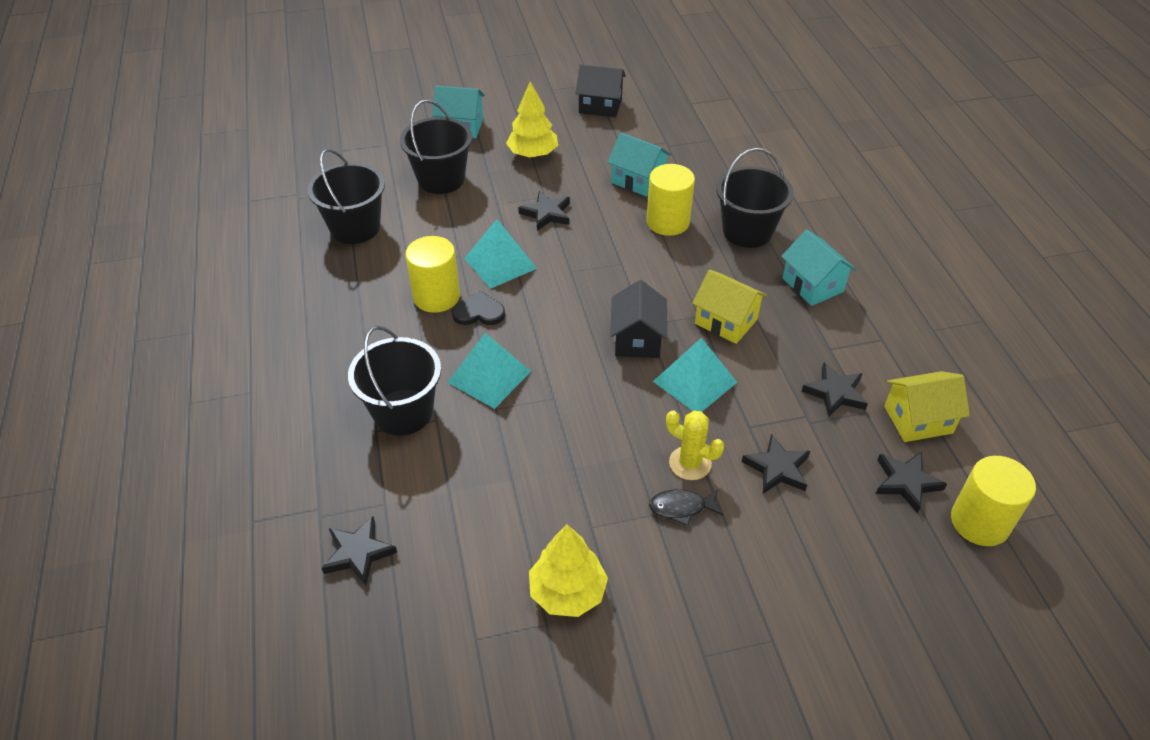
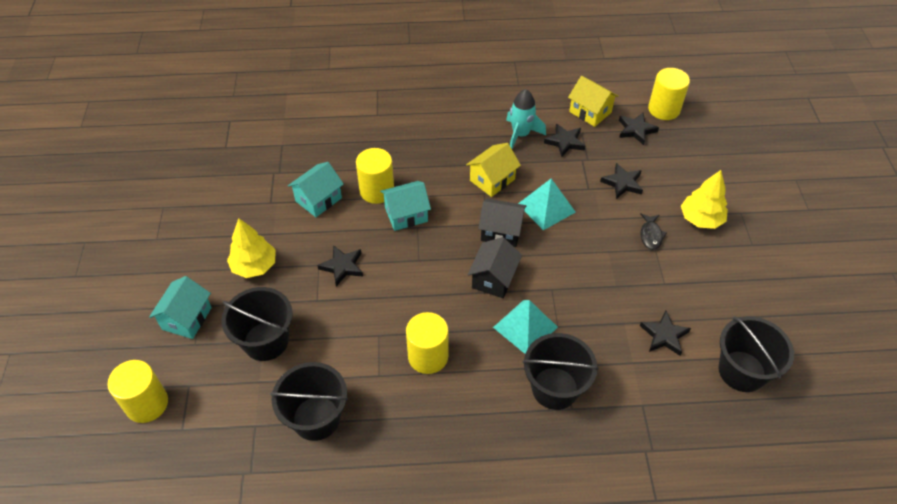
camera: 80 degrees left, 5 degrees up
(358, 553) = (685, 423): black star -> black star (664, 335)
(366, 125) = (147, 404): none -> yellow cylinder
(479, 312) = (453, 327): black heart -> none
(500, 263) = (397, 306): turquoise pyramid -> none
(567, 592) = (713, 303): yellow tree -> yellow tree (700, 219)
(600, 106) = (201, 207): black house -> black house (493, 279)
(690, 463) = (616, 224): yellow cactus -> none
(747, 231) = (401, 148): black bucket -> black bucket (741, 371)
(812, 285) = (466, 128): turquoise house -> turquoise house (406, 214)
(826, 342) = (521, 135): none -> turquoise rocket
(918, 420) = (590, 112): yellow house -> yellow house turned 45 degrees counterclockwise

